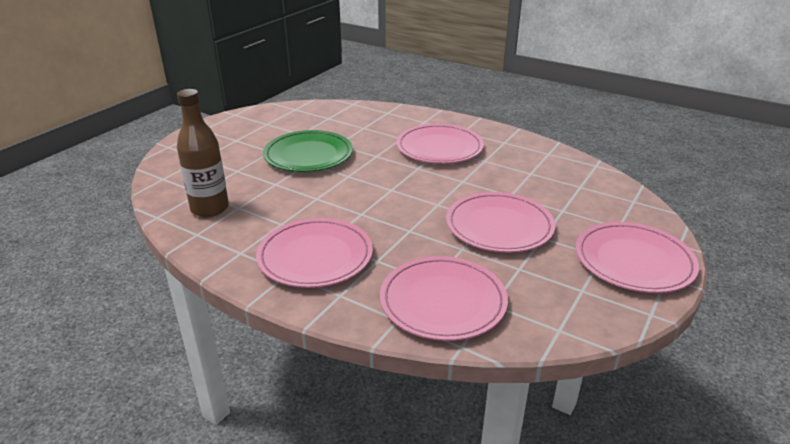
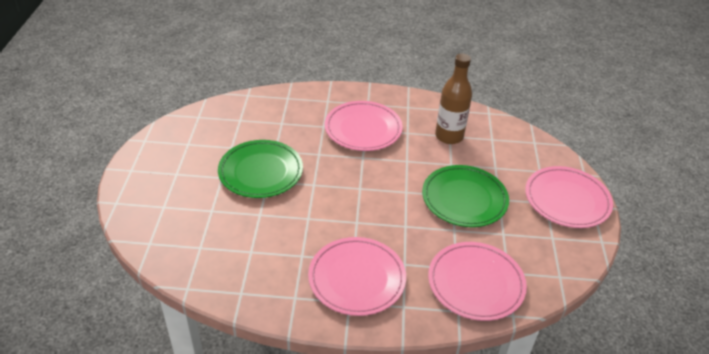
camera: 30 degrees left, 10 degrees up
(210, 209) = (227, 262): brown bottle -> brown bottle (449, 136)
(499, 226) = (464, 199): pink plate -> green plate

